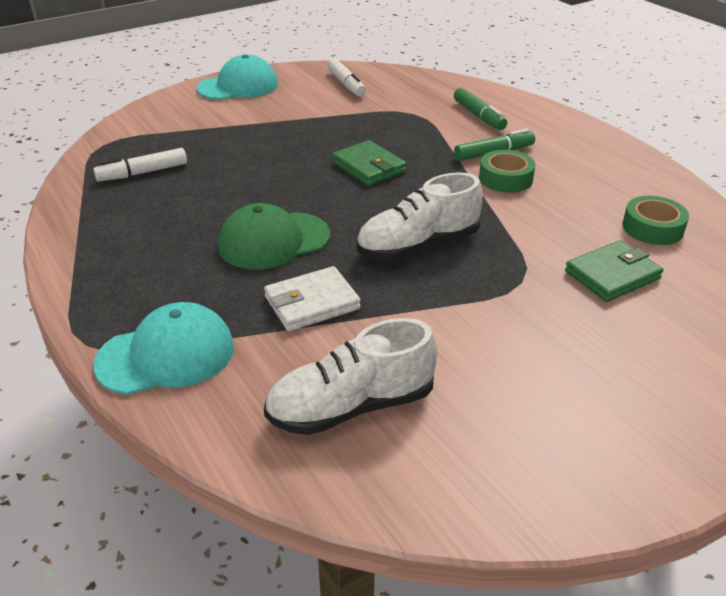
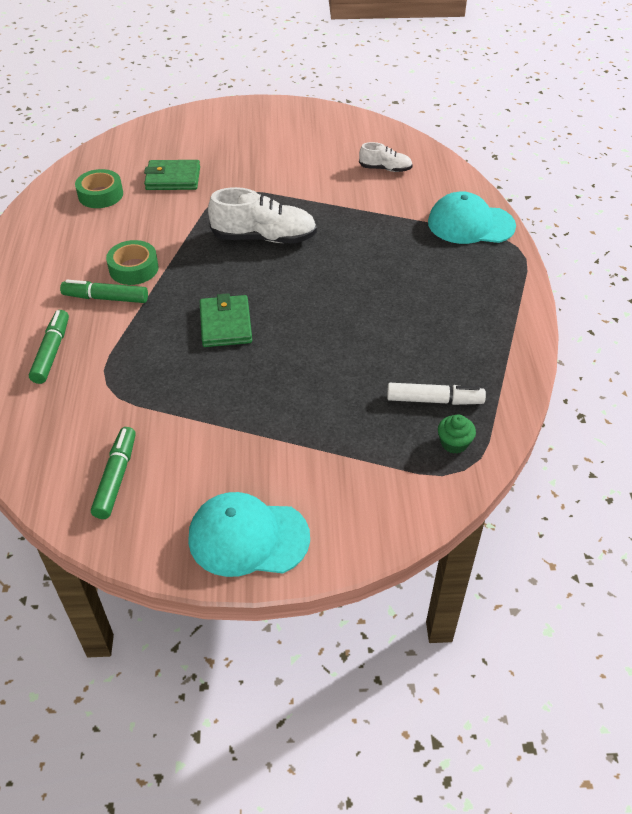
camera: 150 degrees left, 10 degrees up
(116, 154) = (454, 443): none -> green cupcake
(273, 241) = (360, 278): green cap -> none
(312, 303) = (366, 224): white wallet -> none
(346, 84) = (116, 478): white marker -> green marker
(351, 406) = (385, 169): white shoe -> white shoe, size x0.55

